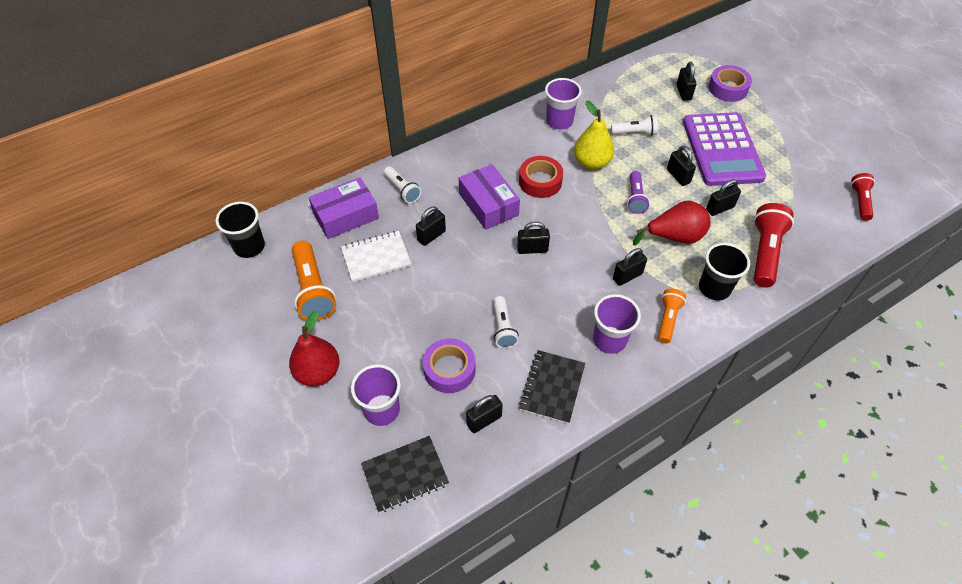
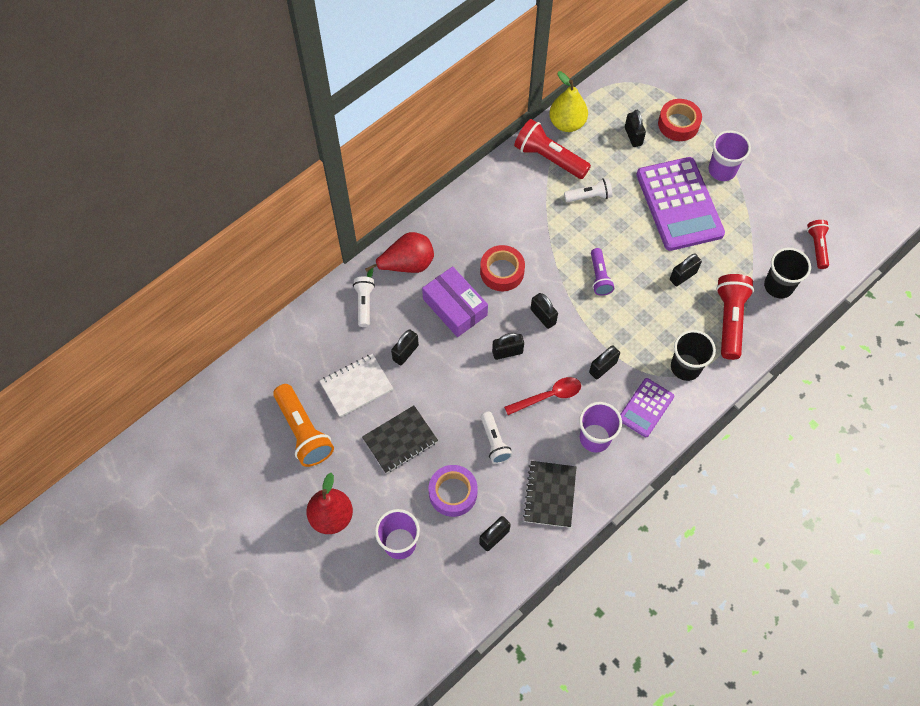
camera: 10 degrees left, 10 degrees up
(249, 247) = (226, 394): black cup -> black cup (778, 286)
(346, 215) = (314, 343): purple box -> none
(402, 190) = (364, 304): white flashlight -> white flashlight turned 135 degrees counterclockwise
(405, 475) = (434, 600): black notebook -> black notebook (400, 440)
(559, 121) = (509, 193): purple cup -> purple cup (722, 170)
(567, 294) = (548, 396): none -> red spoon
(591, 162) = (550, 240): yellow pear -> yellow pear (567, 123)
(601, 99) = (549, 158): none -> red flashlight
(668, 319) = (646, 408): orange flashlight -> purple calculator
(674, 237) = (642, 316): red pear -> red pear (406, 265)
(678, 176) = (638, 244): black padlock -> black padlock (543, 316)
(728, 88) = (678, 124): purple tape -> red tape

